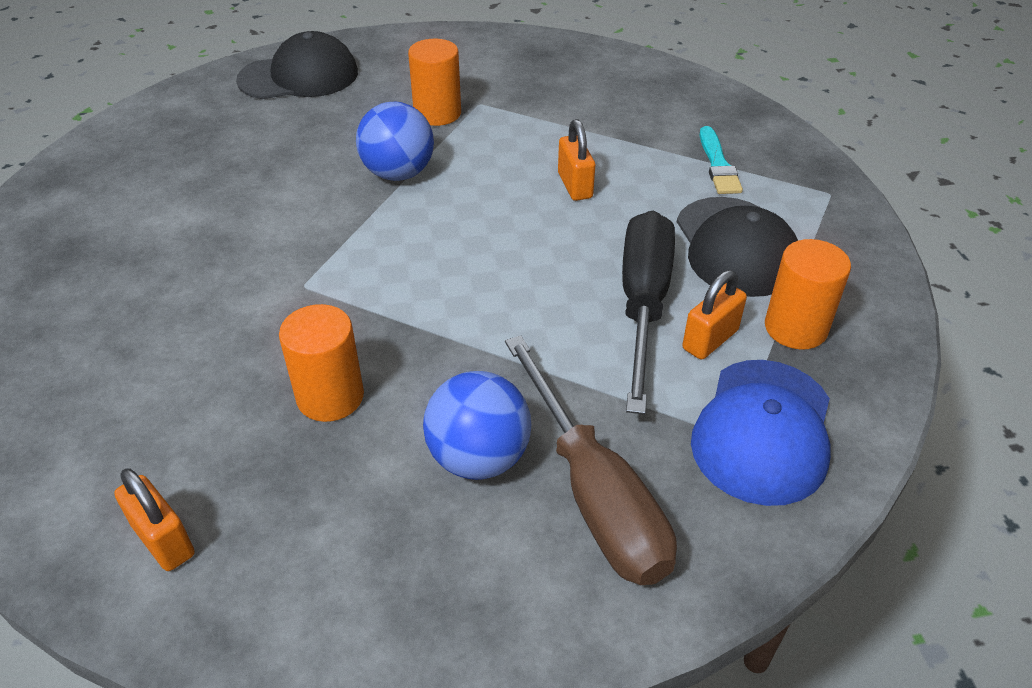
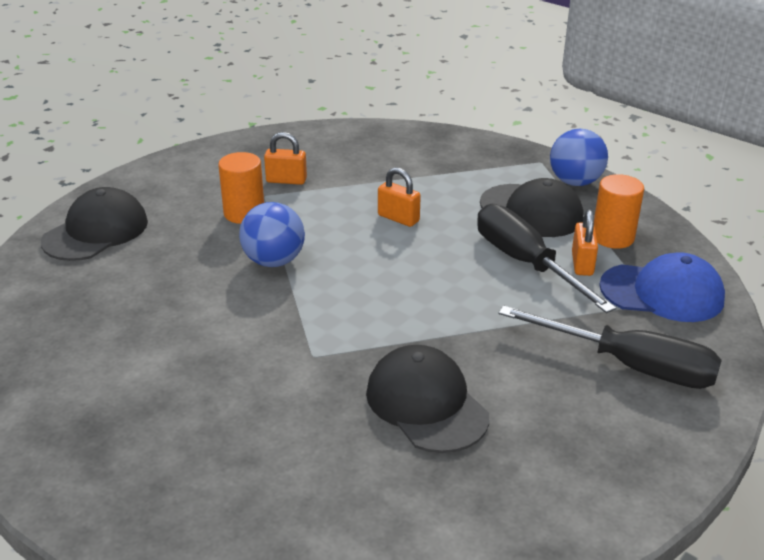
camera: 40 degrees left, 10 degrees down
(163, 540) = (445, 534): orange padlock -> orange padlock (286, 180)
(330, 397) = (426, 404): orange cylinder -> black cap
(478, 458) = (552, 384): blue ball -> blue ball (575, 182)
(594, 493) = (629, 366): brown screwdriver -> black screwdriver
(718, 164) = (463, 171): turquoise brush -> none
(763, 431) = (662, 293): blue cap -> blue cap turned 60 degrees counterclockwise

